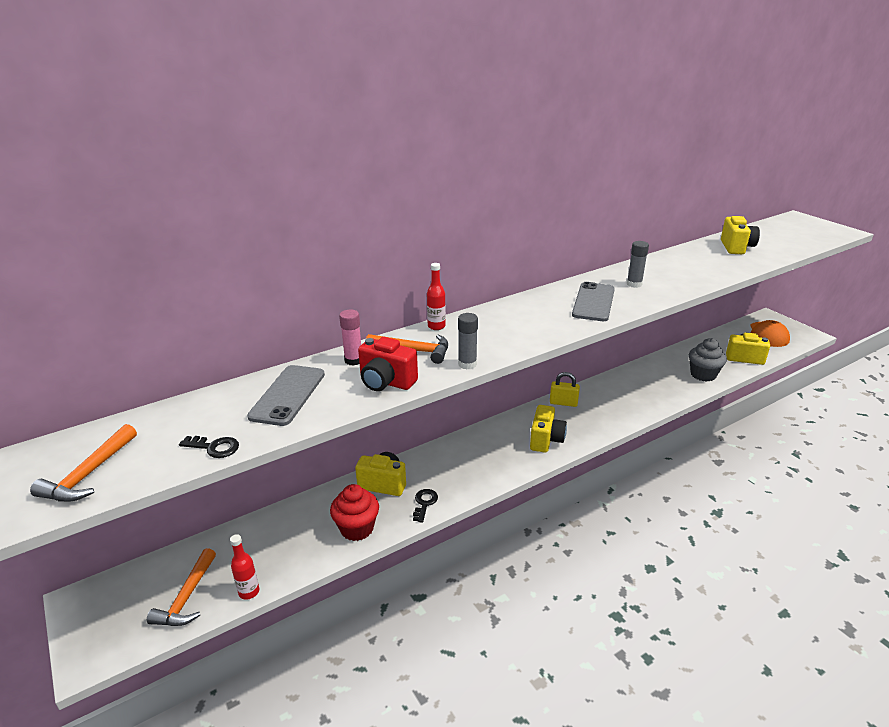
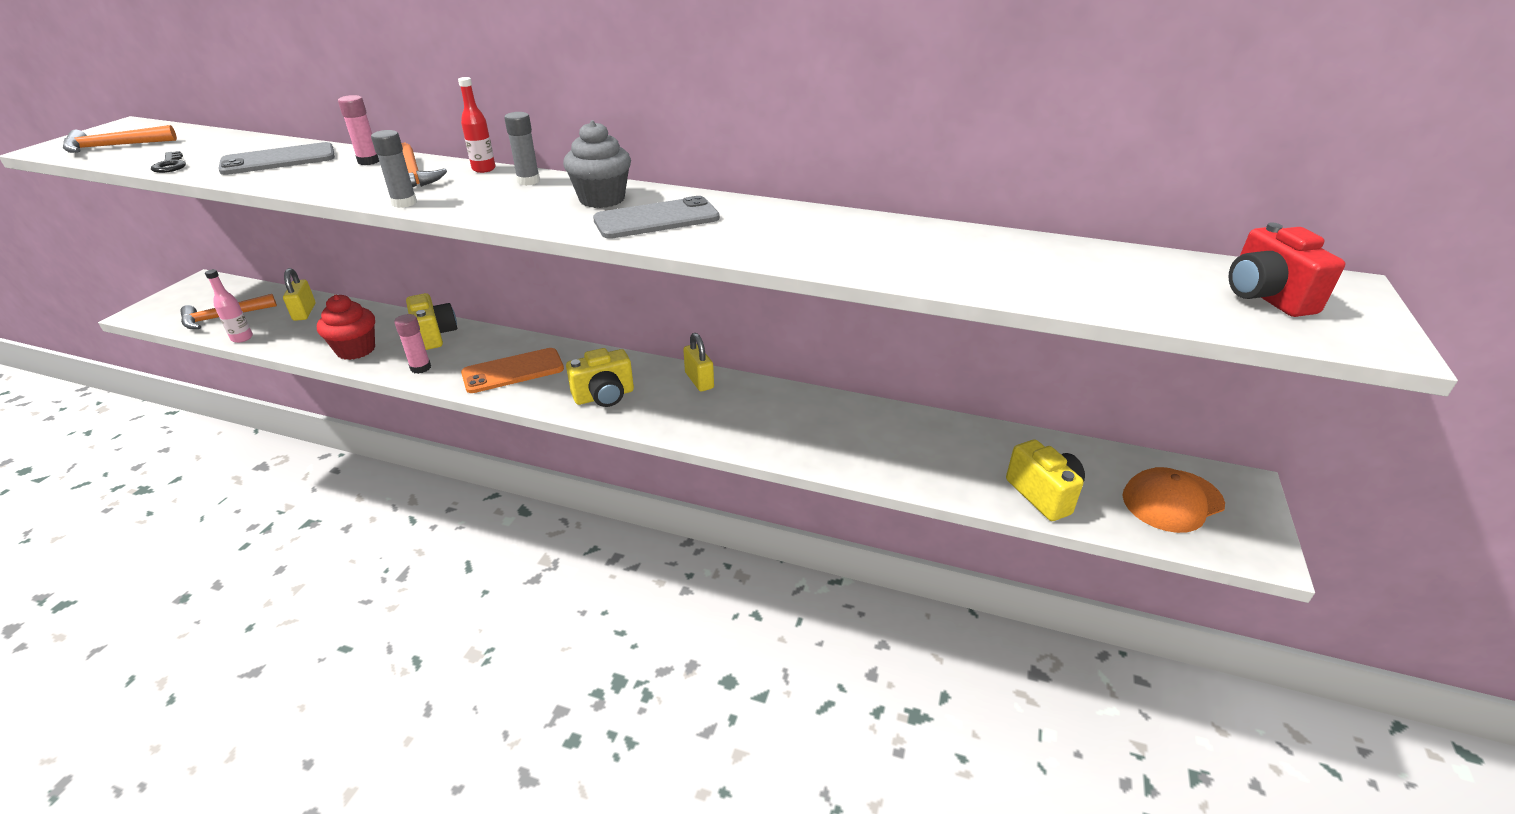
camera: 50 degrees right, 5 degrees up
(249, 543) = (304, 312): none -> yellow padlock
(249, 592) = (242, 338): red bottle -> pink bottle
(386, 382) = (332, 183): red camera -> red camera (1265, 297)
(424, 503) = (420, 368): black key -> pink glue stick
(476, 464) = (513, 371): none -> orange phone
(634, 284) = (756, 227): grey glue stick -> grey glue stick (528, 181)
(703, 375) = (925, 468): grey cupcake -> grey cupcake (602, 199)
(736, 247) = (1049, 263): yellow camera -> none

